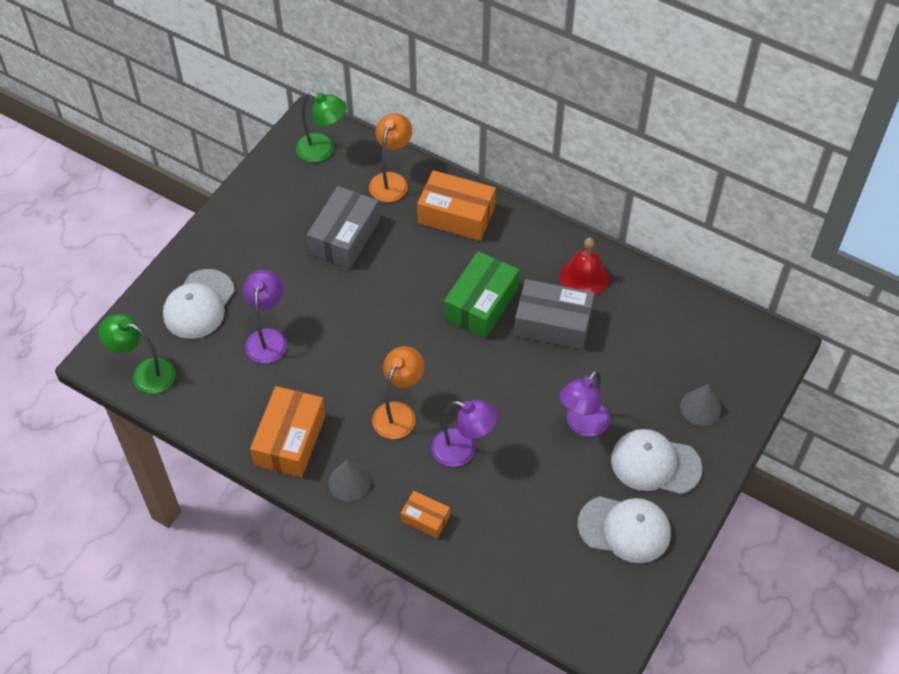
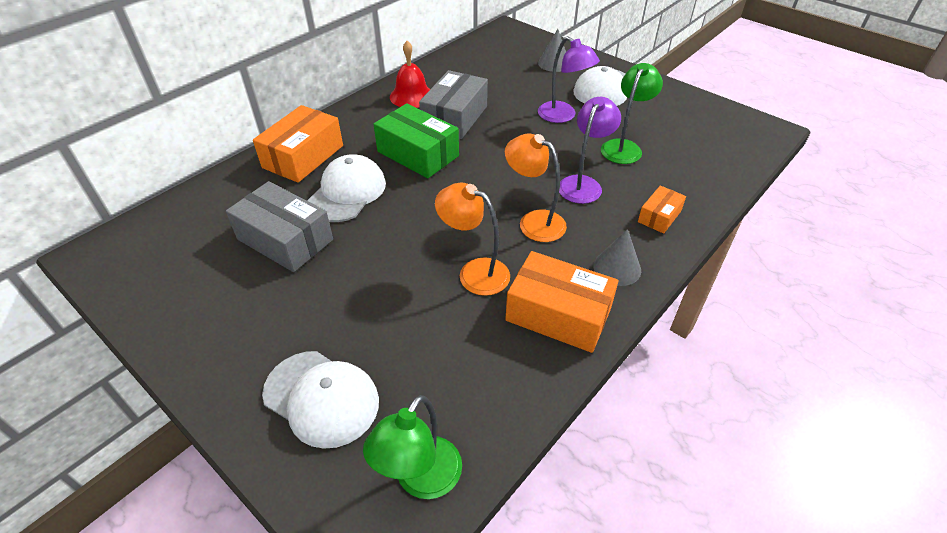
camera: 80 degrees left, 10 degrees down
(268, 338) = (404, 323): purple lamp -> none
(323, 150) = (142, 246): green lamp -> green lamp (624, 147)
(391, 180) = (228, 195): orange lamp -> orange lamp (474, 272)
(624, 529) = (662, 109): white cap -> white cap (347, 192)

